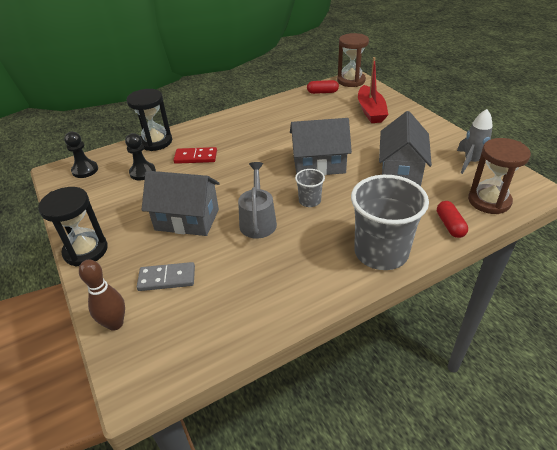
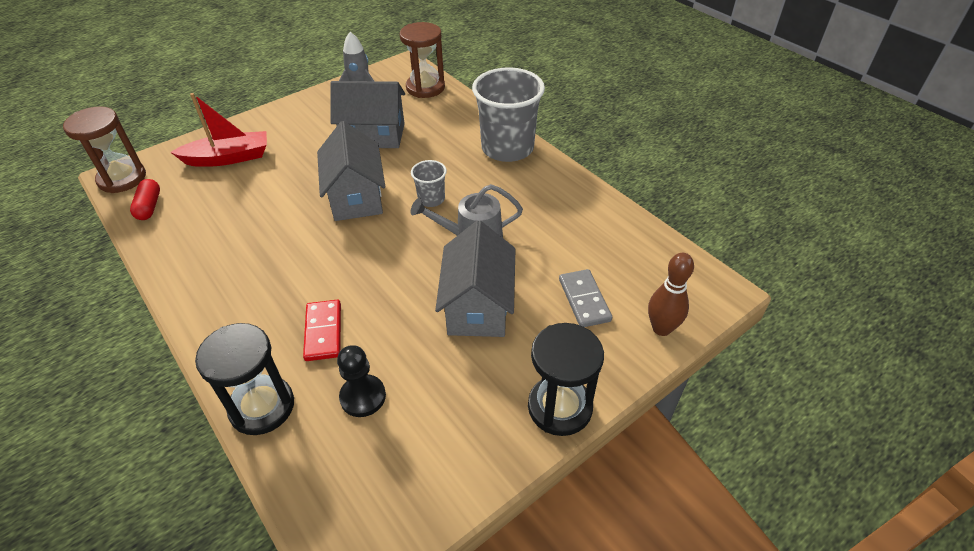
camera: 100 degrees left, 5 degrees up
(85, 170) = (349, 503): black pawn -> none
(450, 225) = (463, 110): red capsule -> none

